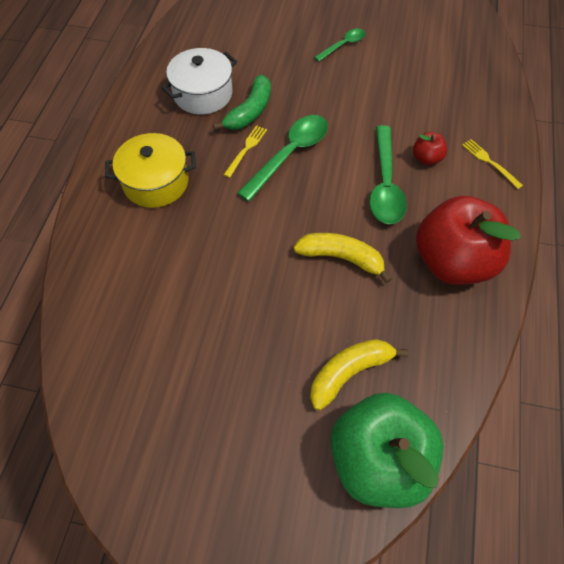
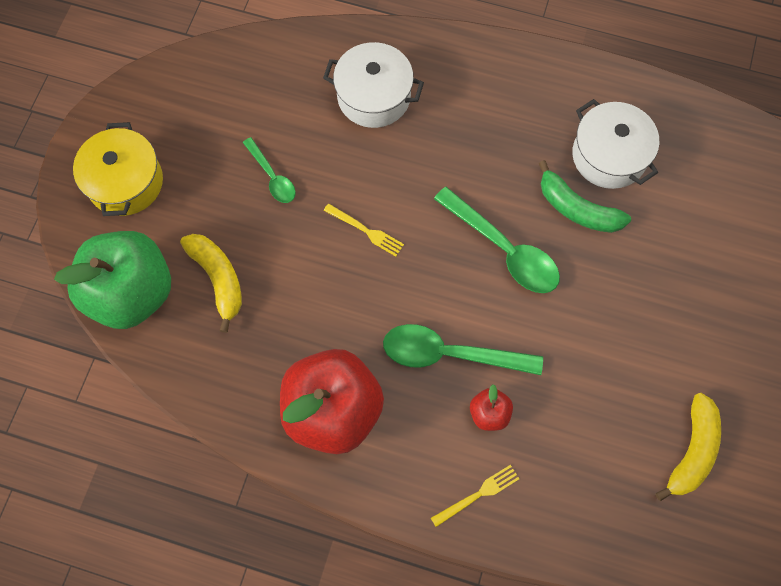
camera: 95 degrees right, 10 degrees up
(143, 256) = (374, 97): none -> white pot
(156, 182) = (470, 106): yellow pot -> yellow pot (125, 182)
(246, 149) = (514, 201): yellow fork -> yellow fork (366, 231)
(341, 258) = (351, 289): yellow banana -> yellow banana (691, 451)
(343, 45) = (707, 339): green spoon -> green spoon (272, 177)

